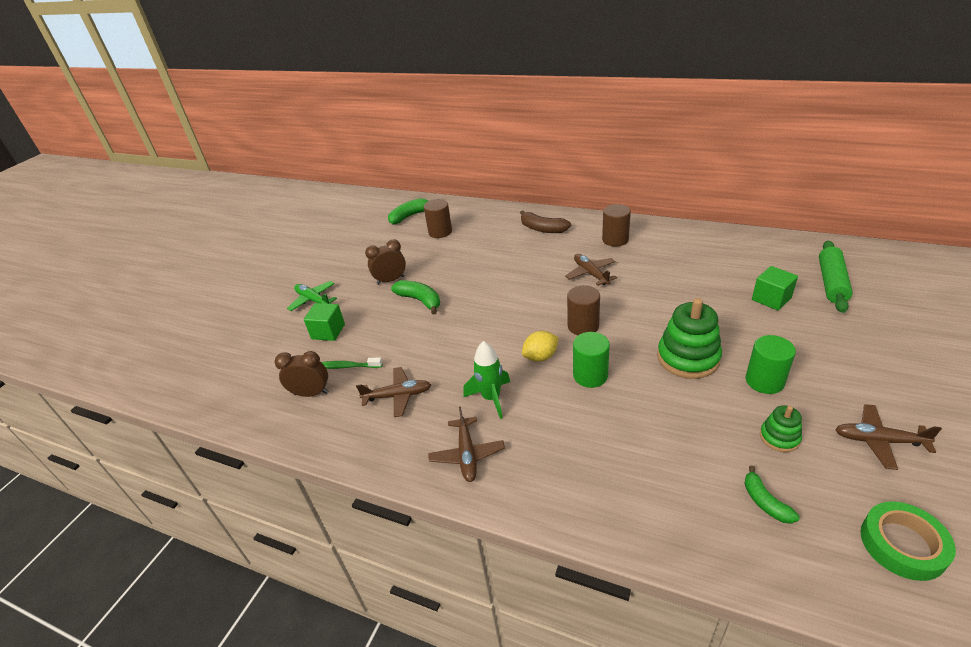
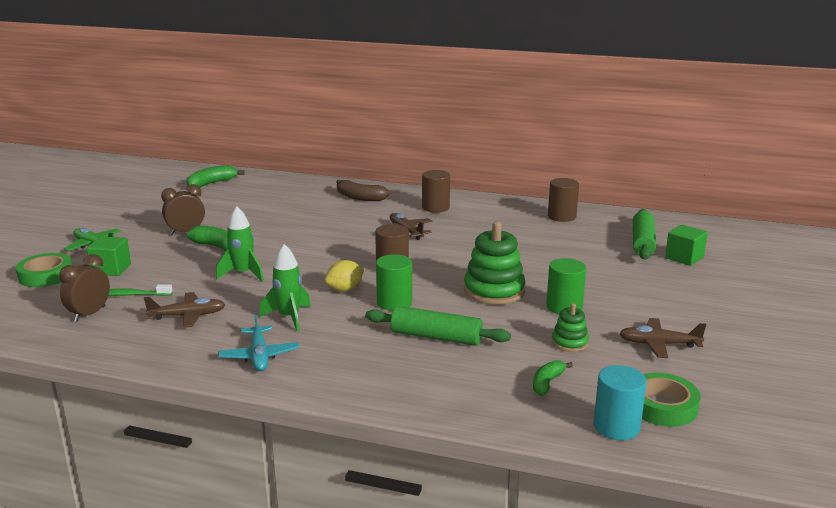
camera: 10 degrees left, 15 degrees down
(273, 341) = (46, 275): none -> green tape
(311, 393) = (89, 314): brown clock -> brown clock turned 60 degrees counterclockwise
(440, 232) = (245, 197): brown cylinder -> brown cylinder (561, 216)
(444, 336) = (243, 274): none -> green rocket
(467, 454) = (259, 356): brown plane -> turquoise plane
(638, 427) = (436, 337): none -> green rolling pin
(765, 502) = (547, 383): green banana -> green banana turned 60 degrees clockwise
(771, 299) = (583, 252): green cube -> green cube (684, 258)
(855, 579) = (616, 427): none -> turquoise cylinder

